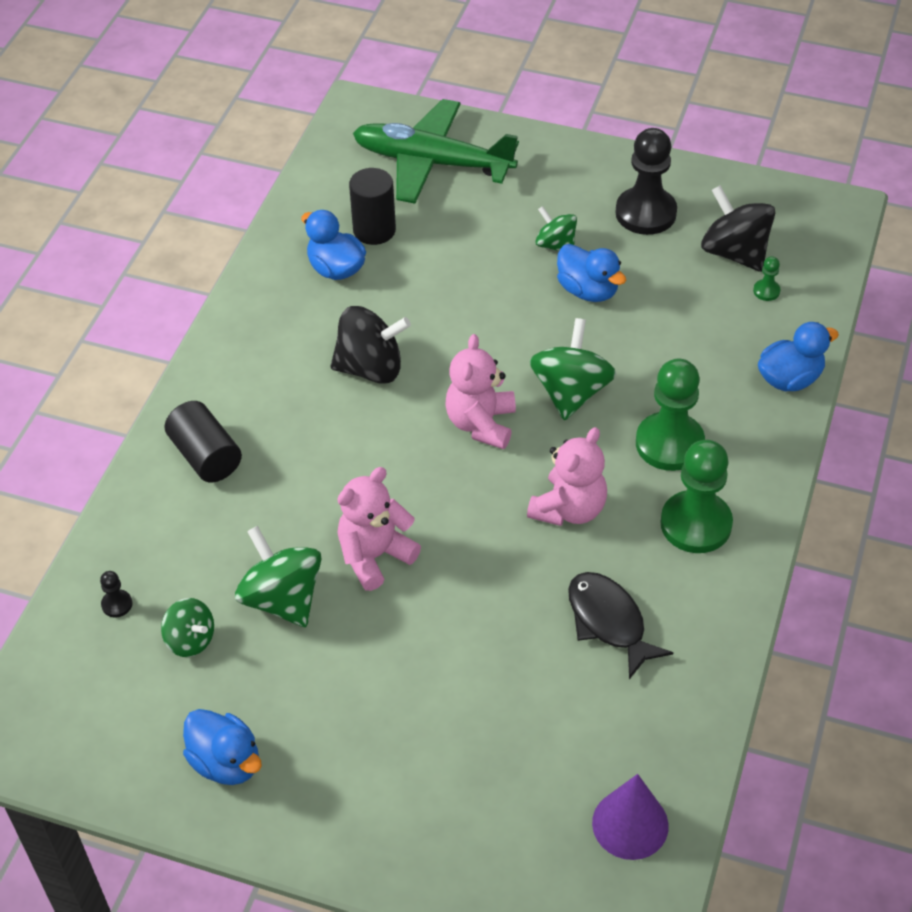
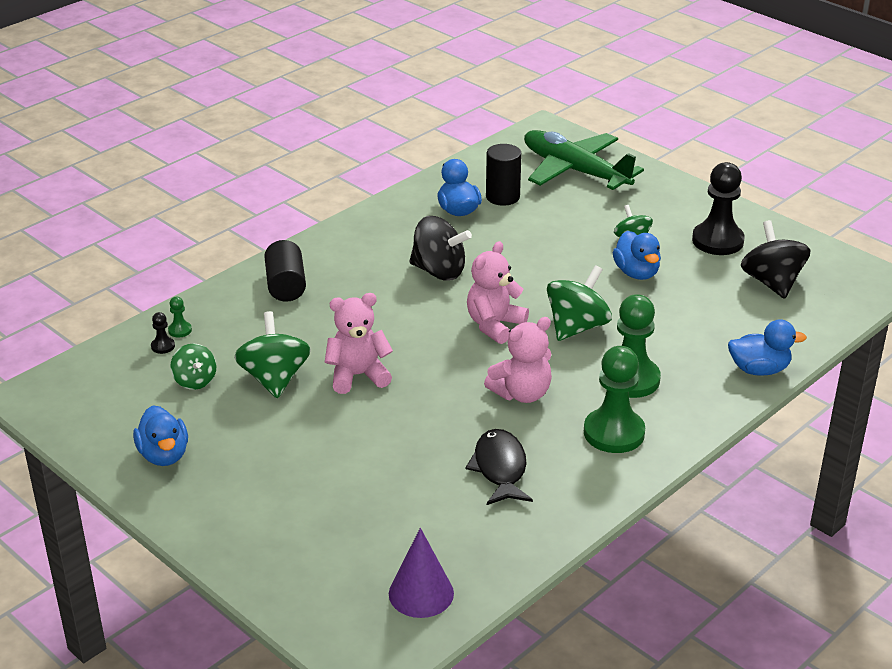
camera: 25 degrees right, 15 degrees down
(766, 291) = (780, 312): green pawn -> green pawn (180, 330)

